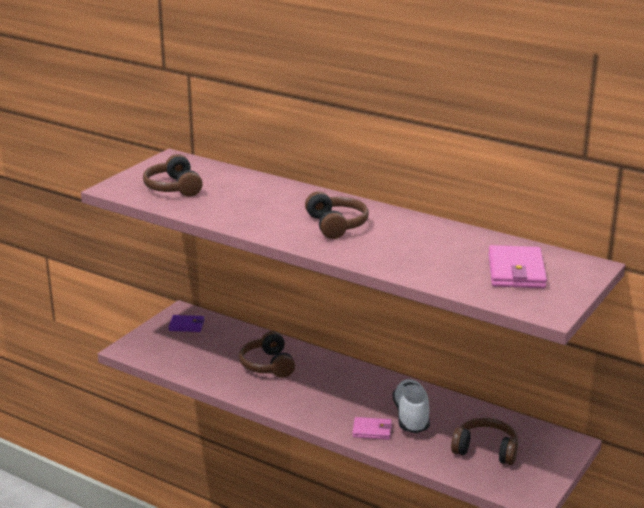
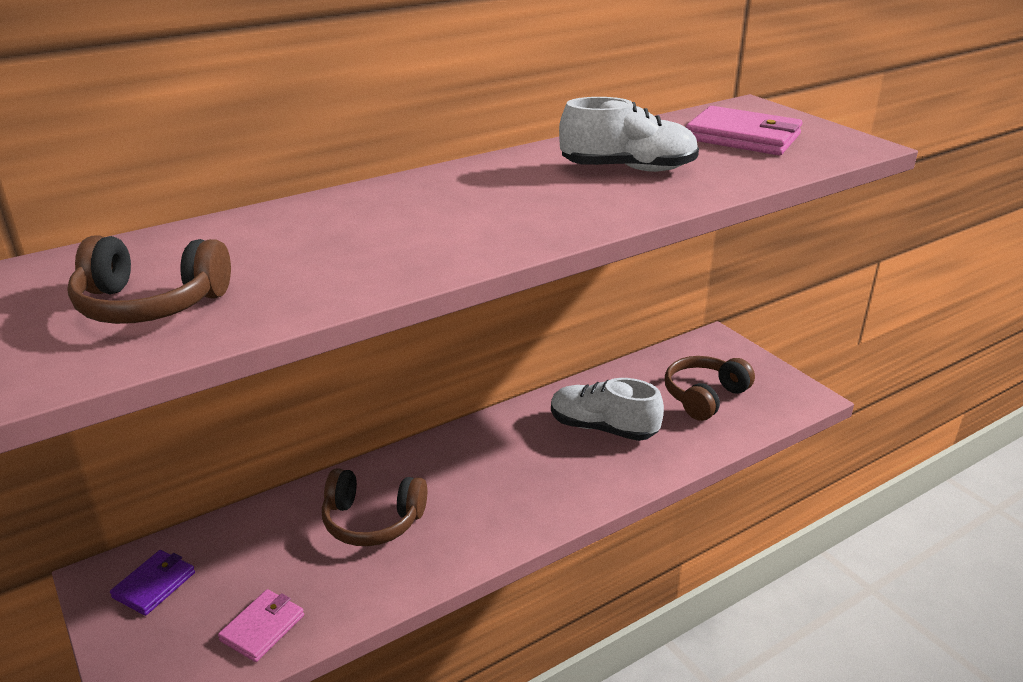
camera: 65 degrees left, 5 degrees up
(336, 225) = (502, 201): brown headphones -> none
(372, 430) = (615, 471): pink wallet -> pink wallet (262, 628)
(417, 247) = (628, 169): none -> white shoe

